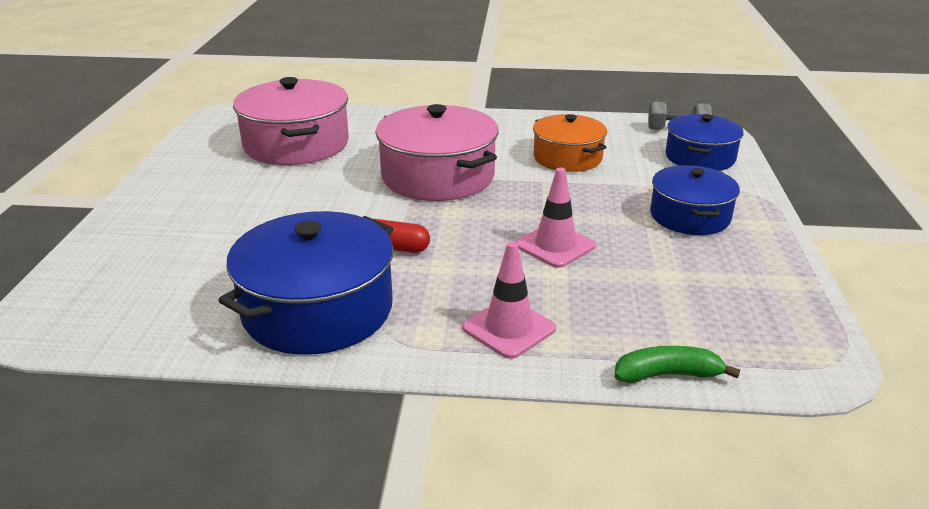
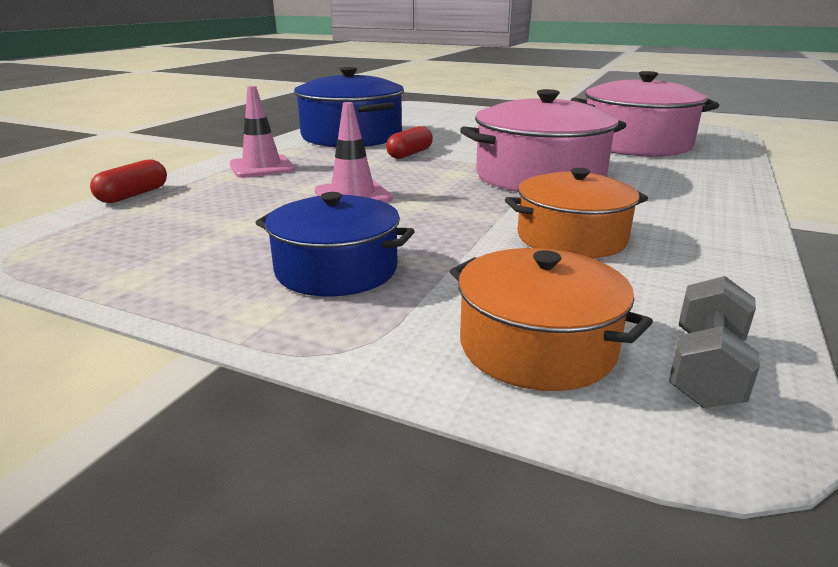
camera: 110 degrees right, 5 degrees down
(667, 374) = (133, 195): green banana -> red capsule
(699, 157) = (537, 346): blue pot -> orange pot

